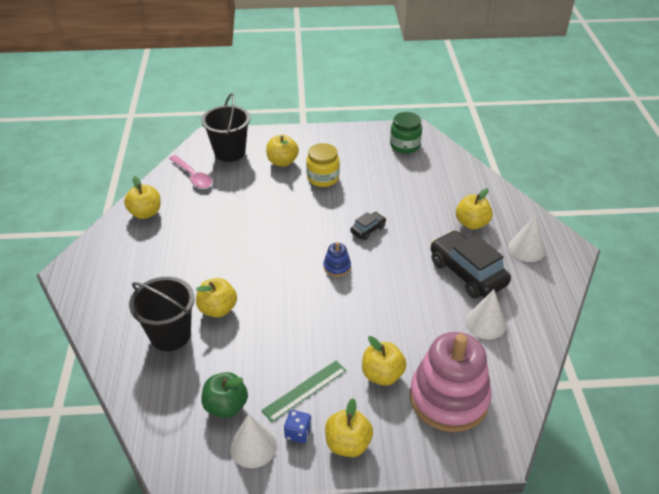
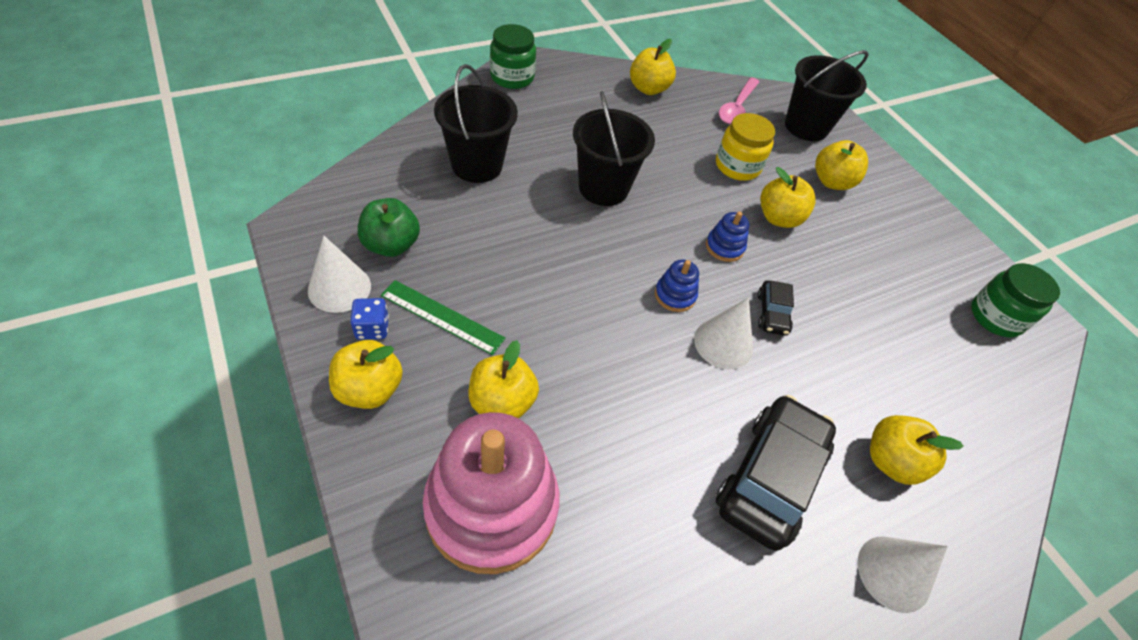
camera: 60 degrees right, 10 degrees up
(82, 286) = (512, 77): none -> green jar
(218, 309) = (535, 194): yellow apple -> yellow apple (778, 218)
(231, 270) = (603, 188): none -> black bucket
(310, 230) = (724, 247): none -> blue stacking toy
(323, 178) = (836, 233): yellow jar -> yellow jar (737, 166)
(368, 230) = (772, 314): black car -> black car turned 75 degrees clockwise
(485, 323) = (672, 533): white cone -> white cone (723, 343)

